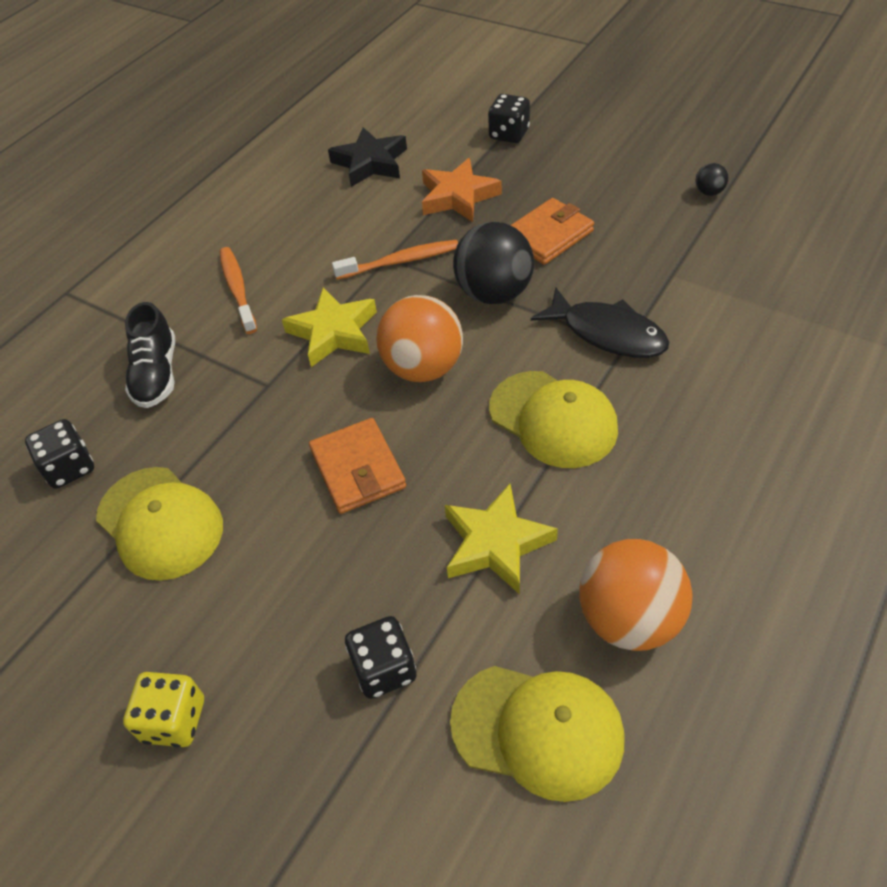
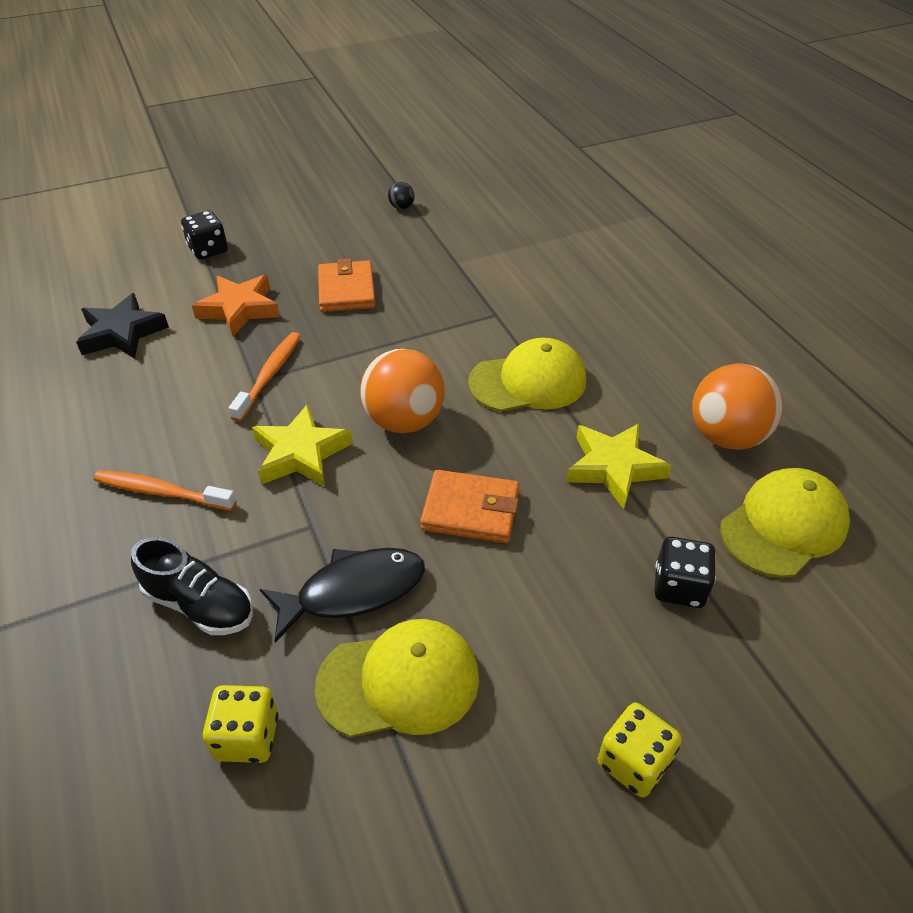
camera: 60 degrees left, 5 degrees down
(70, 468) = (247, 737): black dice -> yellow dice
(494, 293) = (371, 346): black ball -> none
(607, 333) = (477, 316): black fish -> black fish (353, 591)

